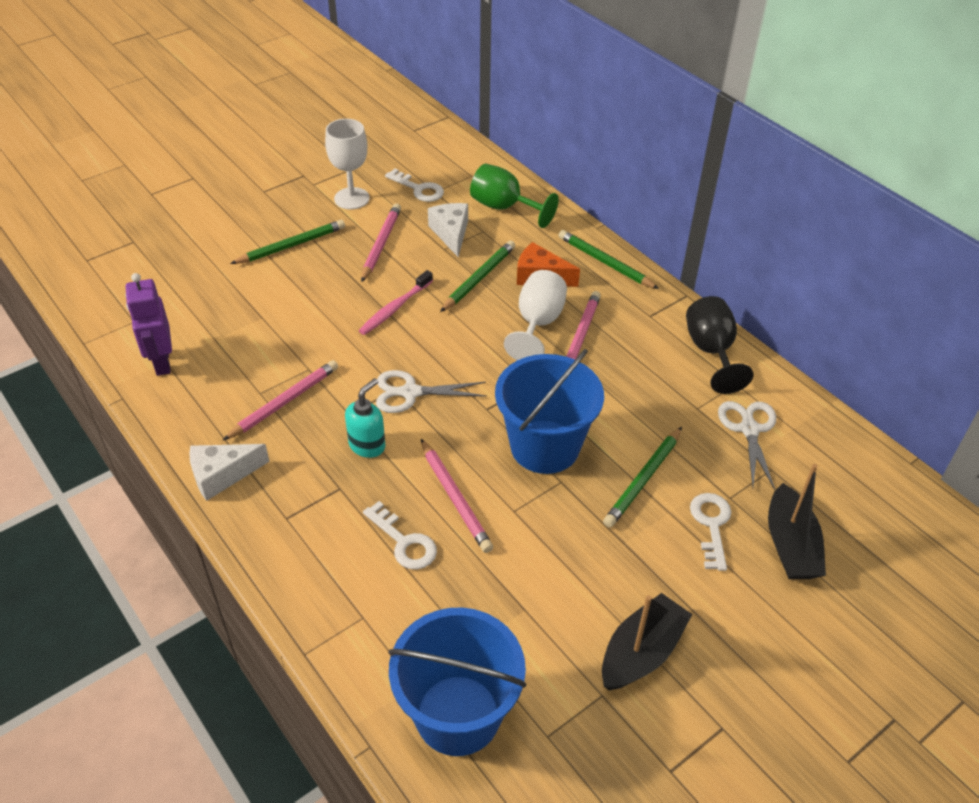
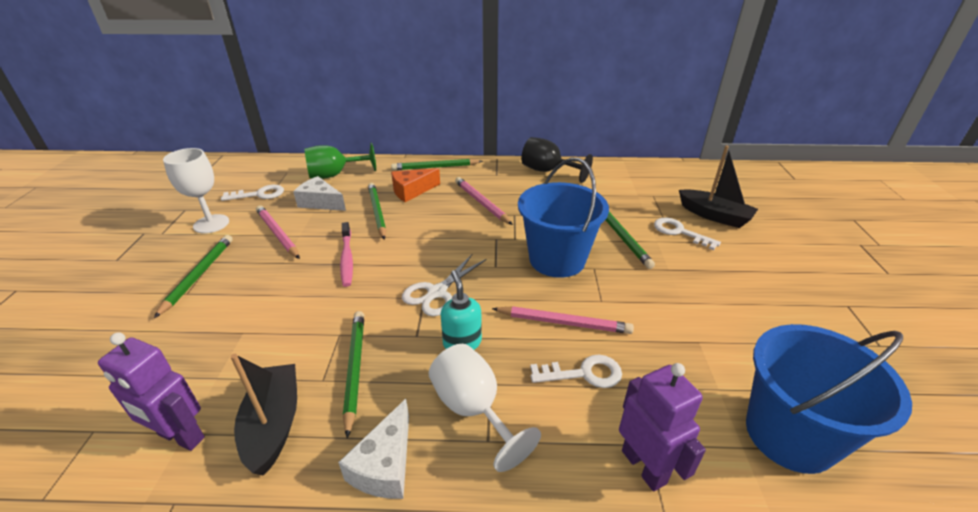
camera: 50 degrees left, 10 degrees down
(285, 402) = (355, 369): pink pencil -> green pencil
(339, 623) = (644, 466): none -> purple robot
(537, 324) = (449, 211): white goblet -> white goblet (474, 410)
(641, 652) = (769, 307): black boat -> black boat (274, 424)
(749, 429) = (617, 188): white scissors -> none

